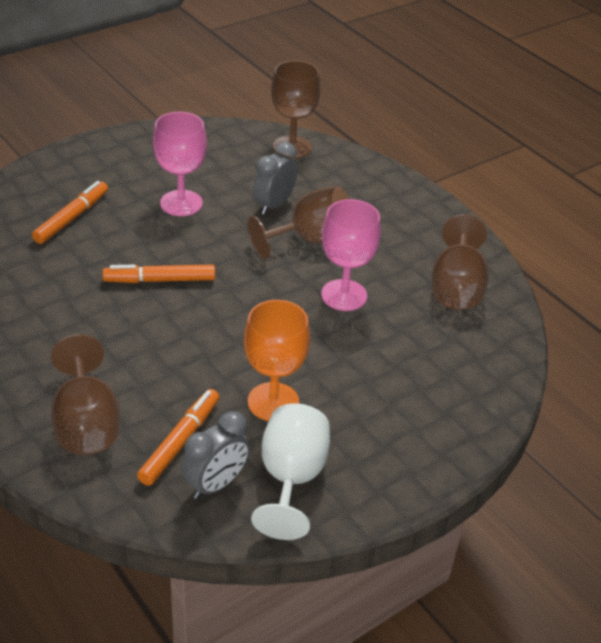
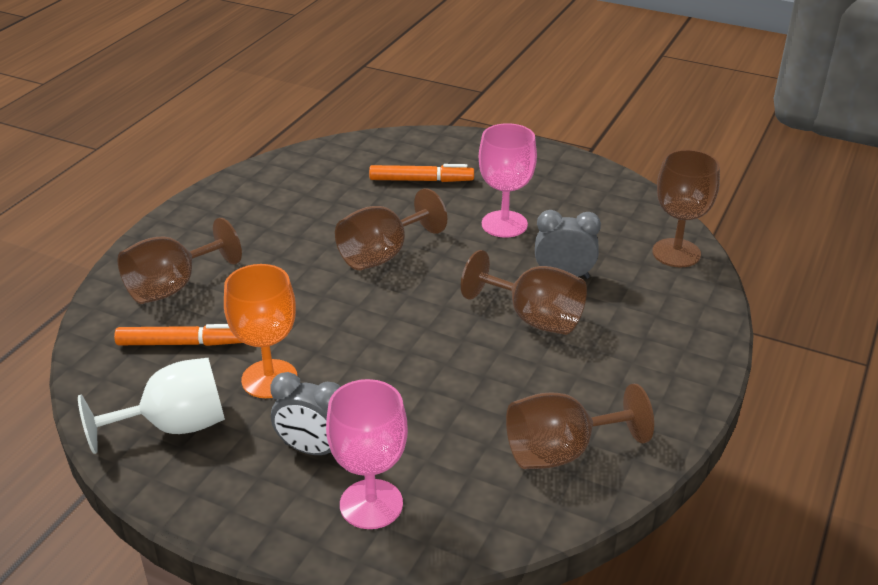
camera: 65 degrees right, 5 degrees down
(160, 280) = (382, 255): orange marker -> brown goblet
(216, 484) = (142, 382): grey clock -> grey clock (313, 450)
(344, 295) = (466, 371): pink goblet -> pink goblet (371, 504)

